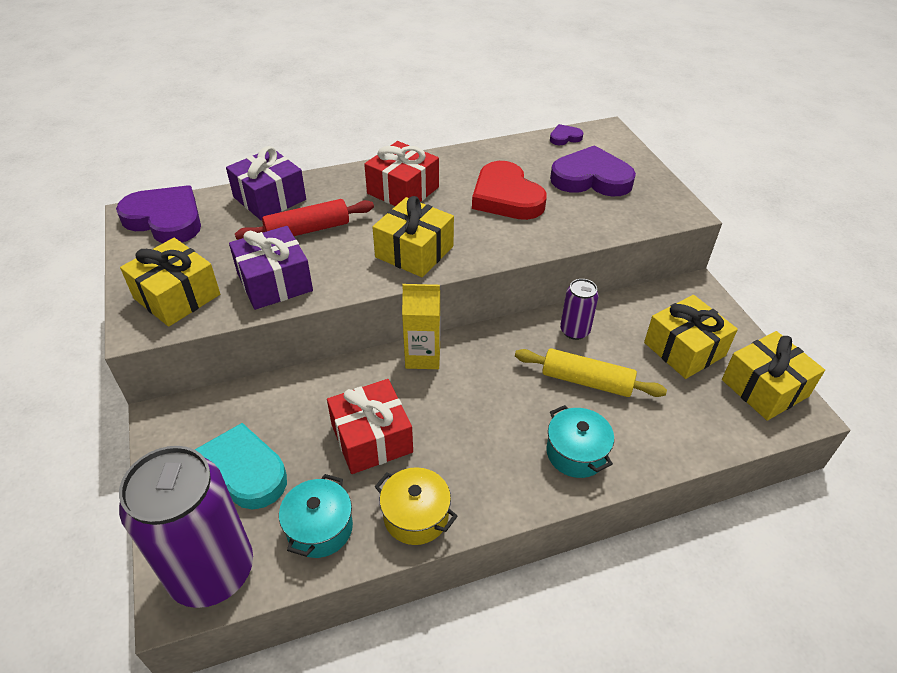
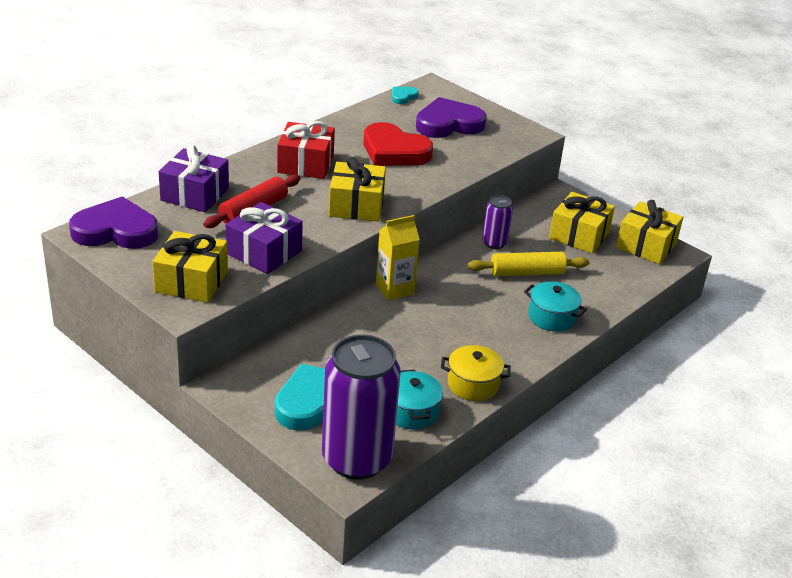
camera: 30 degrees left, 10 degrees down
(372, 438) = (401, 350): red gift -> none
(565, 137) = (403, 97): purple heart -> turquoise heart

